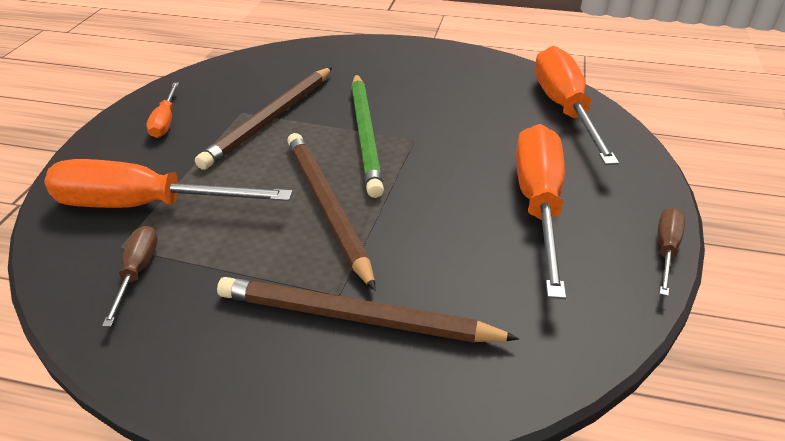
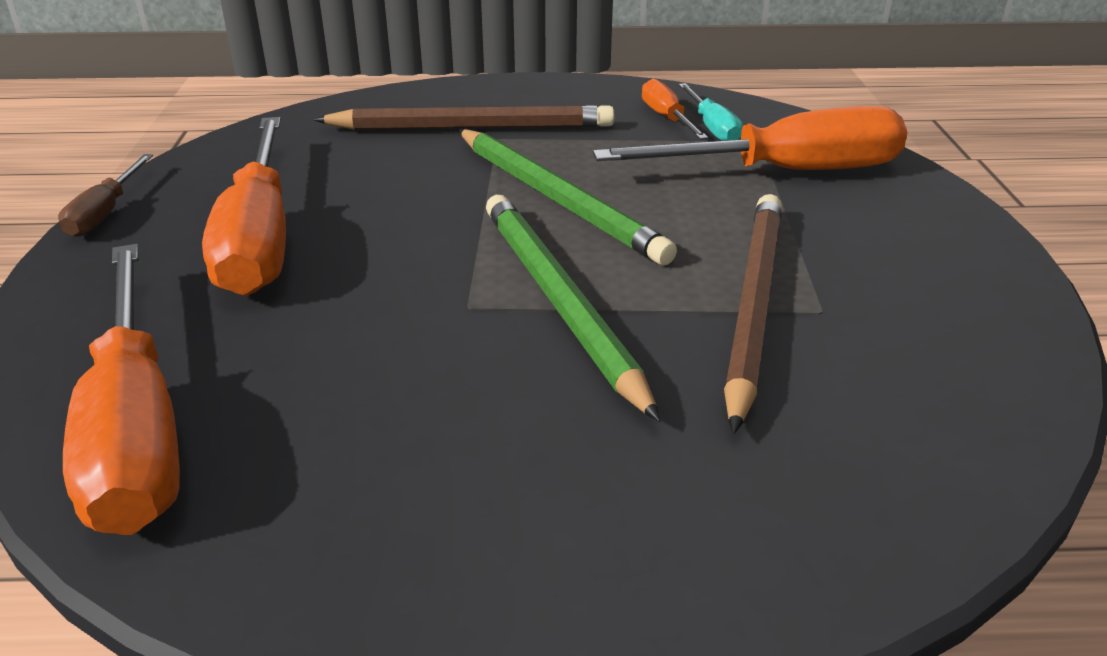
camera: 165 degrees right, 5 degrees down
(137, 272) = (712, 128): brown screwdriver -> turquoise screwdriver
(165, 121) = (927, 273): orange screwdriver -> orange screwdriver (667, 118)
(326, 207) = (557, 198): brown pencil -> green pencil

